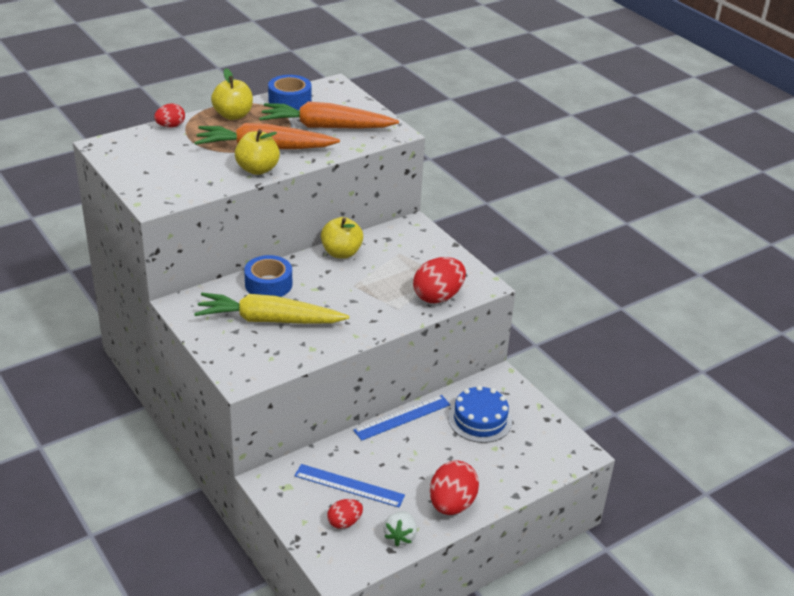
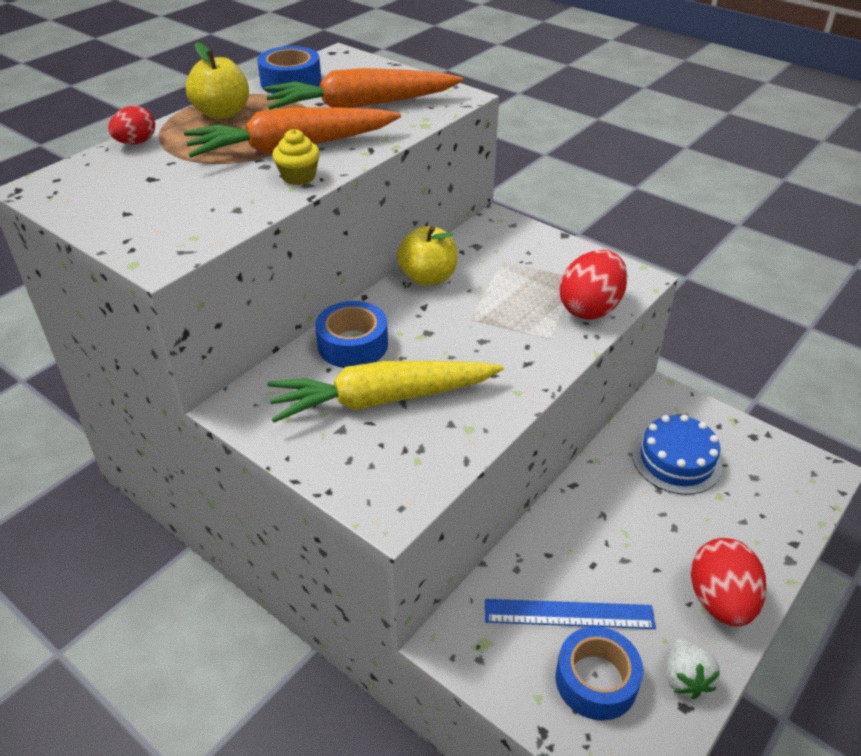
camera: 15 degrees left, 5 degrees up
(257, 169) = (298, 177): yellow apple -> yellow cupcake
(344, 522) = (596, 680): red egg -> blue tape
(402, 417) = (579, 485): blue ruler -> none

